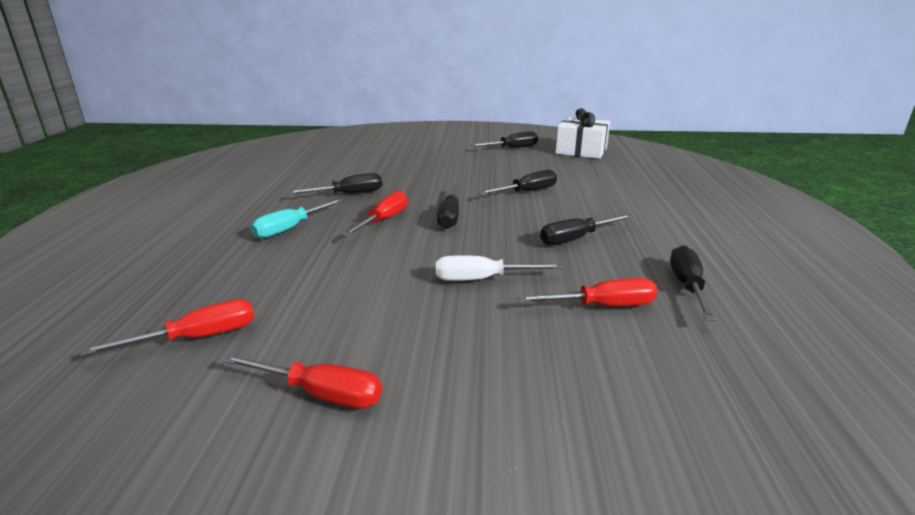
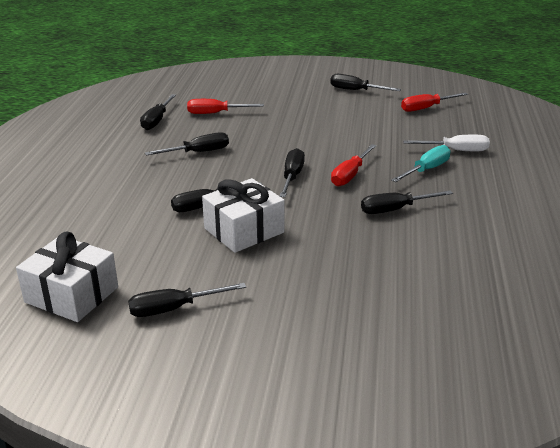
camera: 175 degrees left, 5 degrees up
(320, 394) = (356, 90): red screwdriver -> black screwdriver
(482, 279) = (278, 128): white screwdriver -> white screwdriver (456, 150)
(485, 179) = (244, 230): none -> white gift

